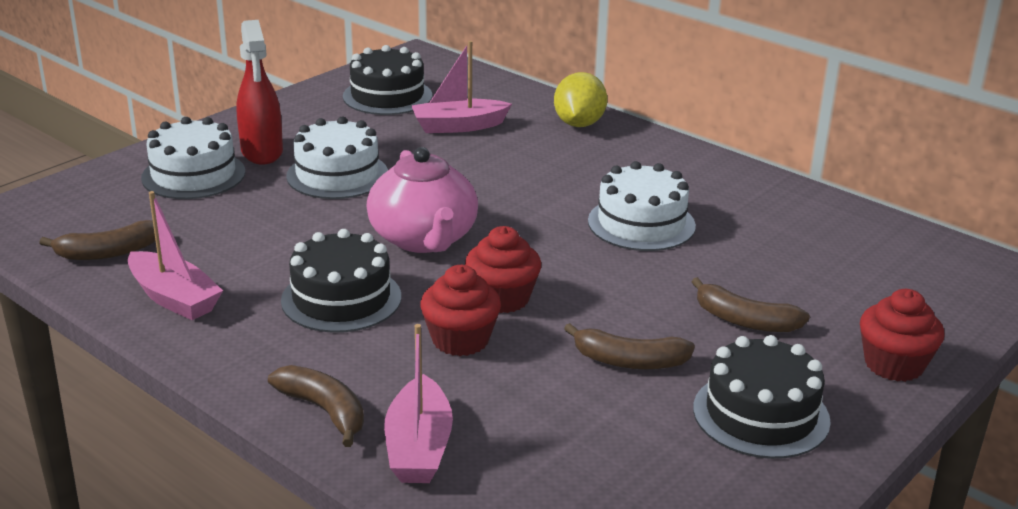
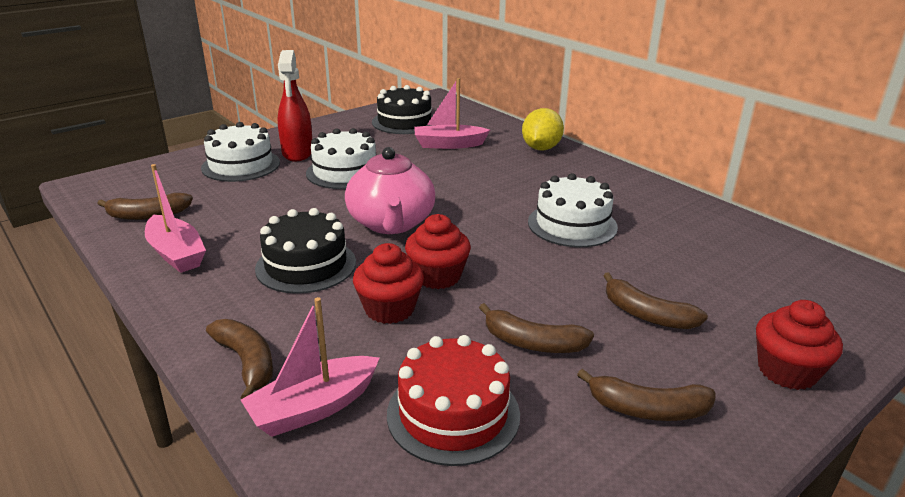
camera: 10 degrees right, 0 degrees up
(418, 447) = (313, 408): pink boat -> pink boat turned 45 degrees clockwise
(566, 438) = (453, 414): none -> red cake
(761, 414) = (648, 409): black cake -> brown banana

